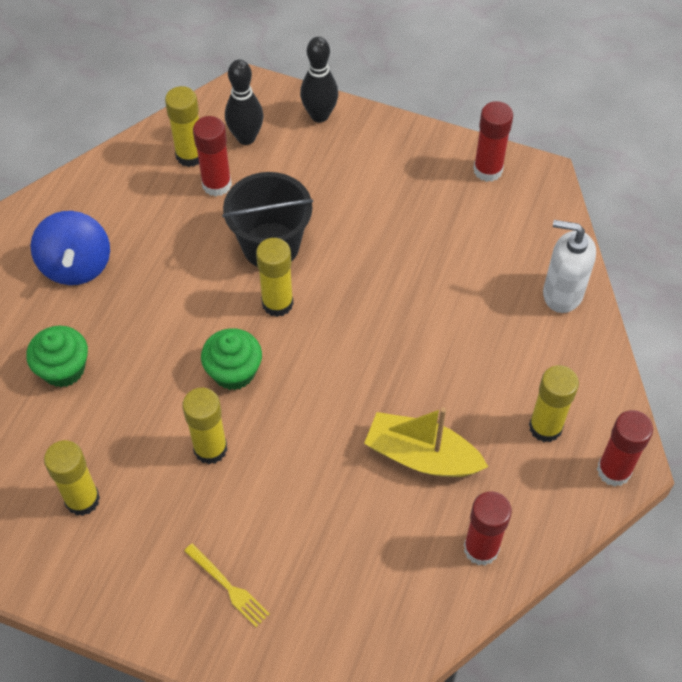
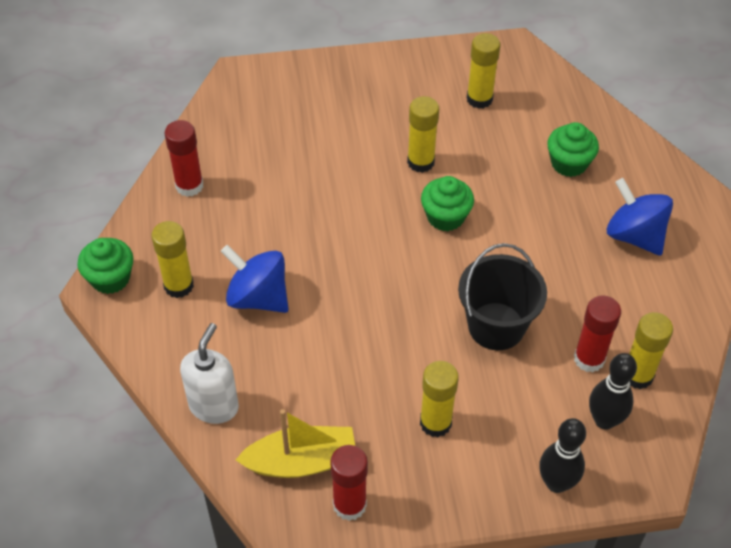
camera: 150 degrees right, 5 degrees down
(228, 587) = (346, 96): yellow fork -> none
(277, 303) = (452, 281): yellow glue stick -> yellow glue stick (435, 423)
(422, 456) = (265, 224): yellow boat -> yellow boat (301, 462)
(471, 376) = (258, 297): none -> blue spinning top
(562, 293) = (214, 406): white soap dispenser -> white soap dispenser turned 60 degrees counterclockwise
(614, 470) = (110, 278): red glue stick -> green cupcake

